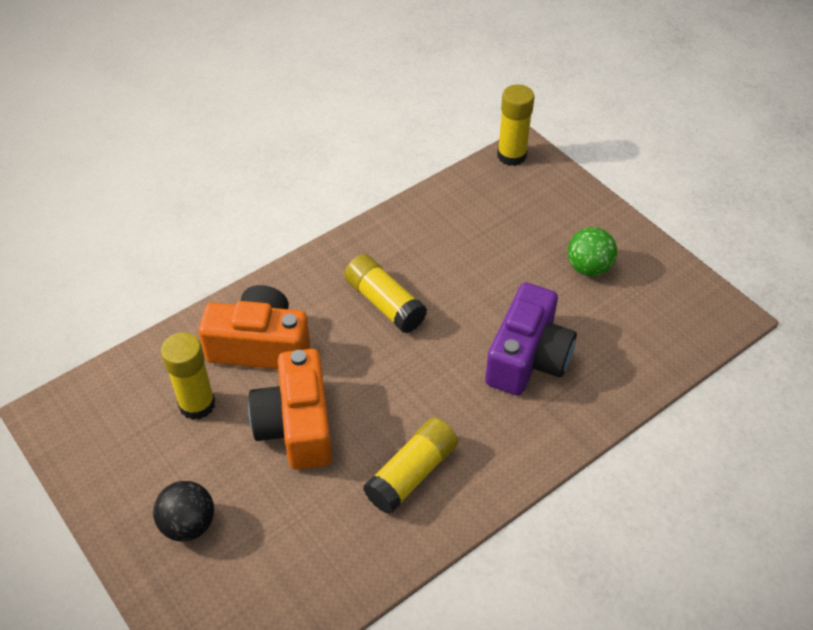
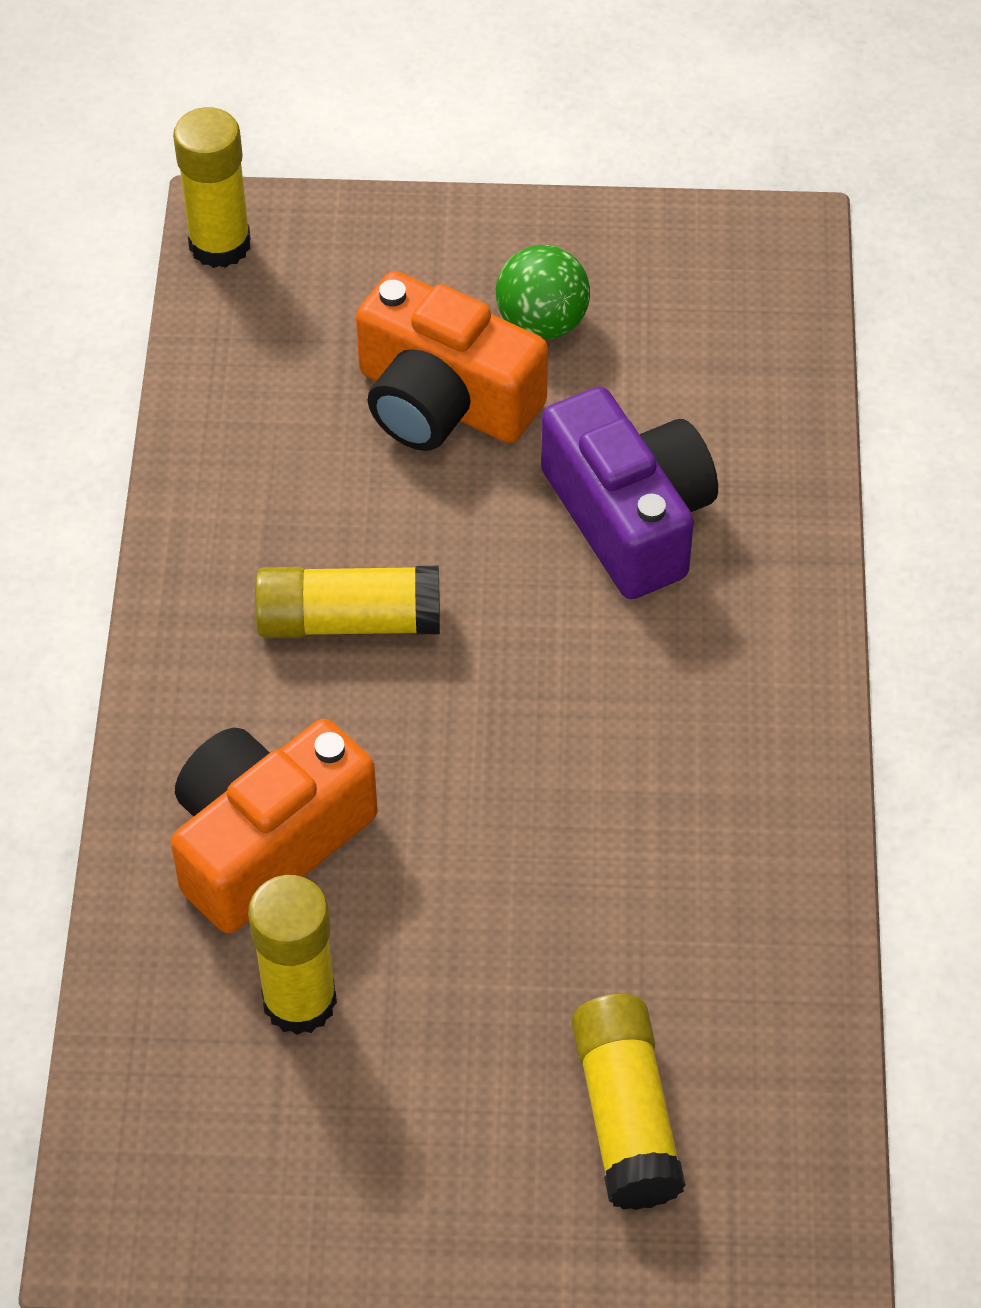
camera: 50 degrees left, 5 degrees up
(189, 524) = (519, 1146): black ball -> none
(297, 425) = (470, 890): orange camera -> orange camera (443, 400)
(412, 474) = (693, 800): yellow glue stick -> yellow glue stick (626, 1115)

